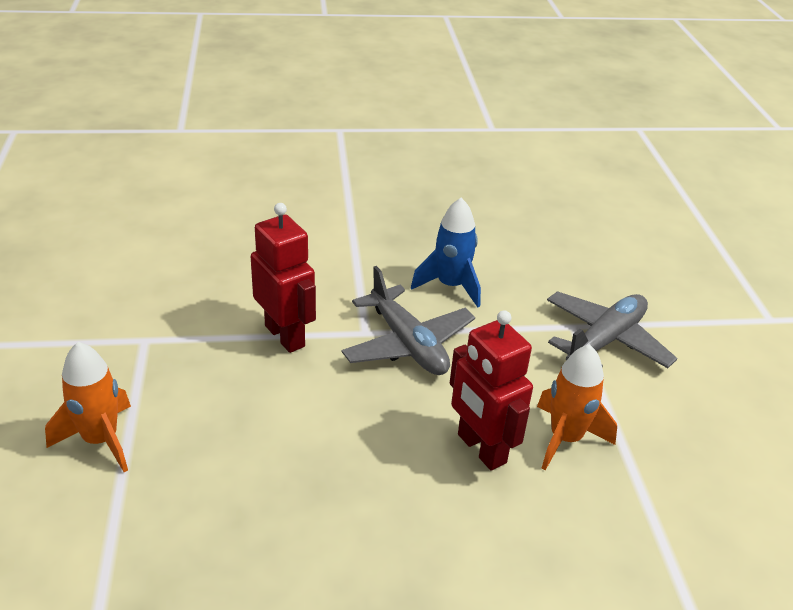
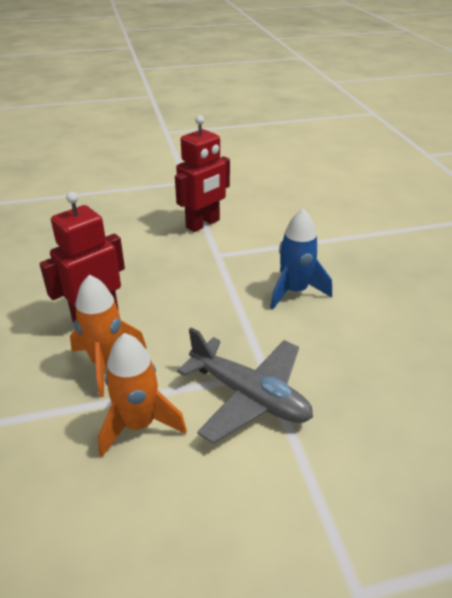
camera: 85 degrees right, 0 degrees up
(101, 440) = (104, 184): orange rocket -> orange rocket (139, 424)
(407, 344) = (209, 274): grey plane -> none

